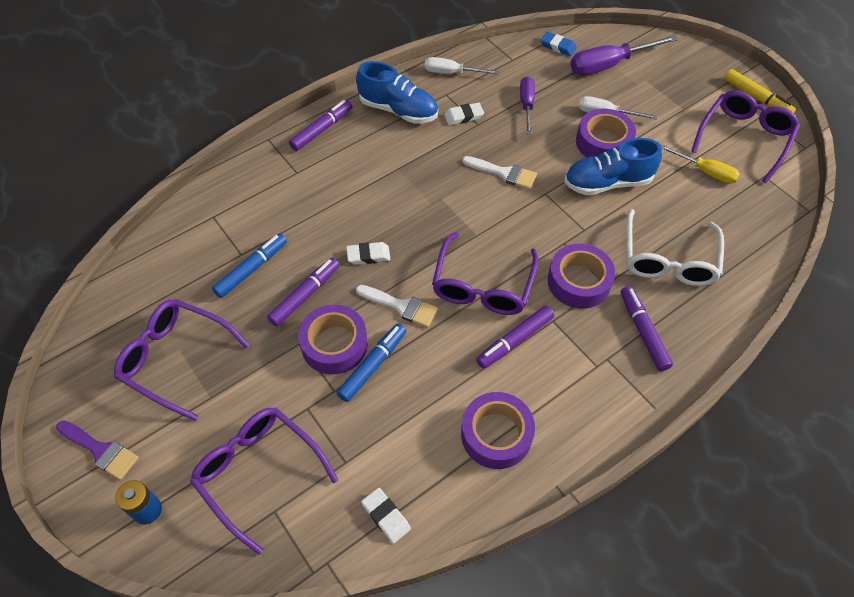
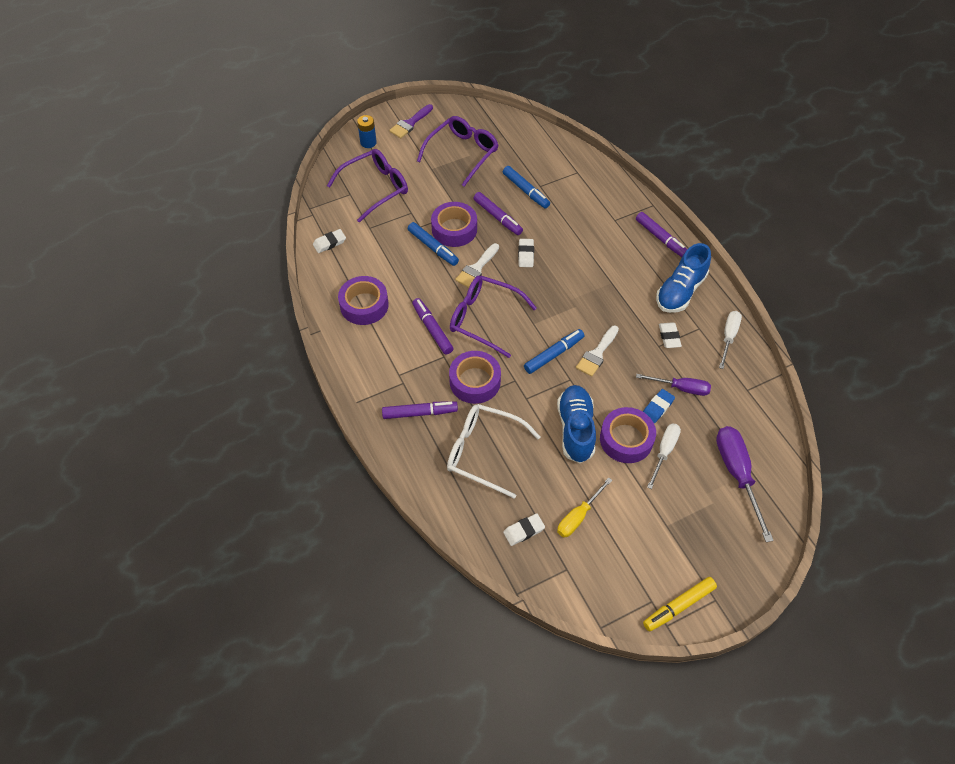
camera: 100 degrees right, 0 degrees up
(516, 211) = (554, 354): none -> blue marker
(558, 46) = (767, 434): blue eraser -> blue eraser (657, 407)
(742, 213) = (524, 531): none -> white eraser
(744, 139) = (618, 569): purple glasses -> none

